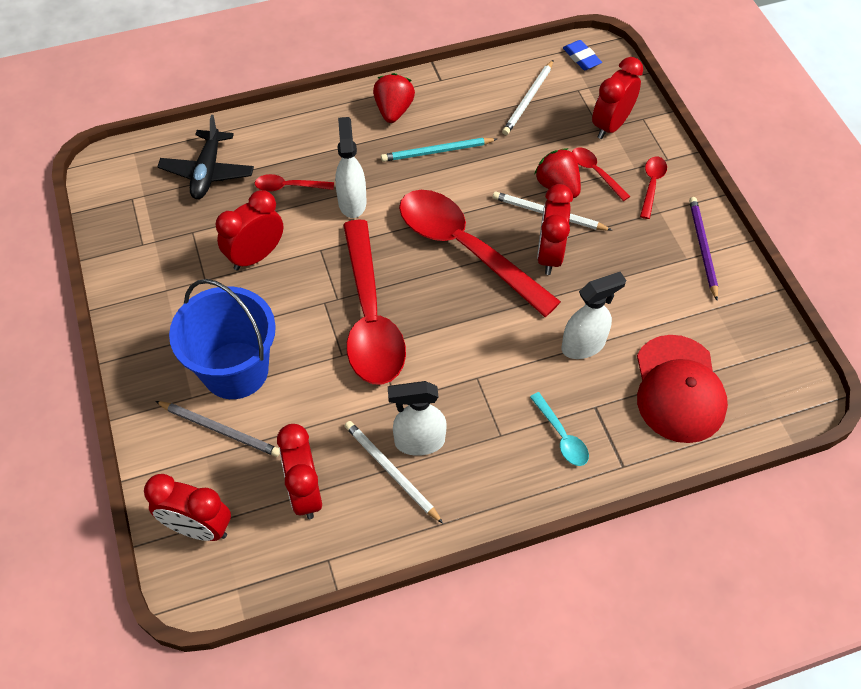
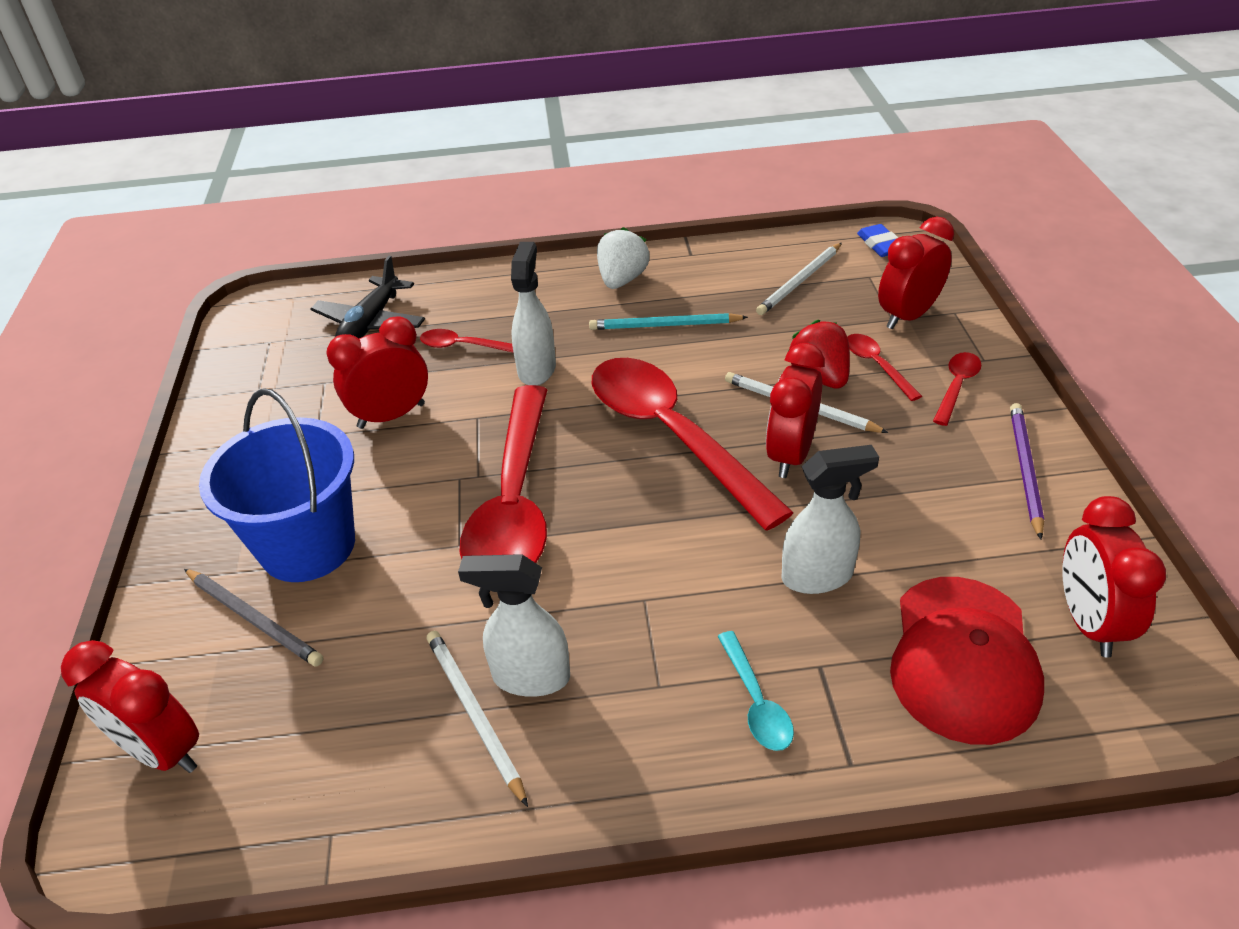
camera: 15 degrees right, 15 degrees down
(305, 492) = (336, 724): red clock -> red clock (1088, 622)
(393, 110) = (622, 280): red strawberry -> white strawberry

